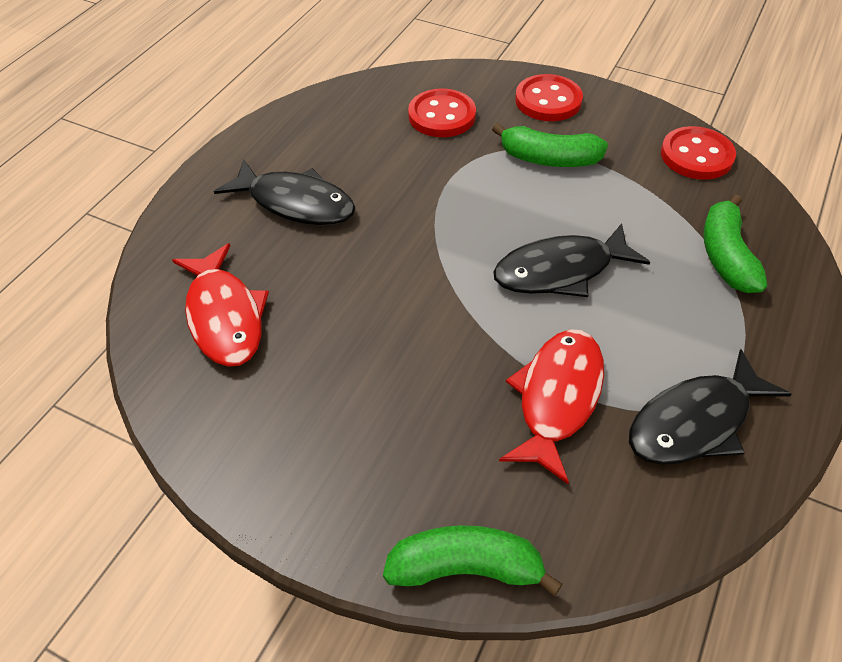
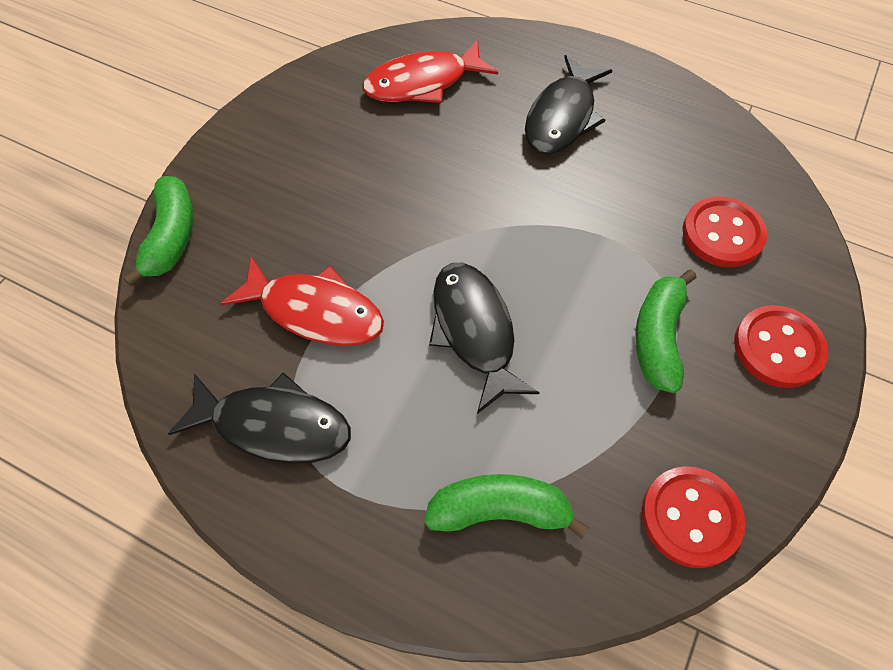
camera: 90 degrees right, 10 degrees up
(695, 422) = (274, 425): black fish -> black fish turned 135 degrees clockwise

